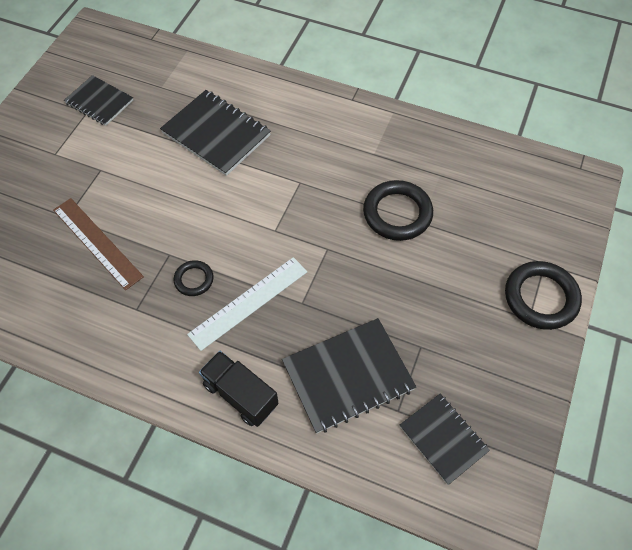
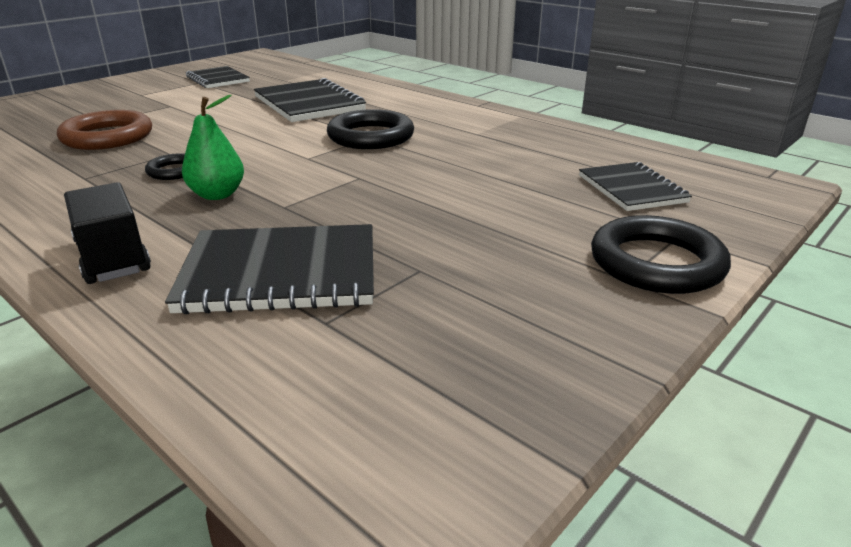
camera: 20 degrees right, 30 degrees down
(97, 242) = (107, 137): brown ruler -> brown ring
(249, 302) = (217, 195): white ruler -> green pear
(397, 213) = (474, 169): black ring -> black ring (371, 136)
(443, 438) = (377, 371): black notebook -> black notebook (632, 189)

